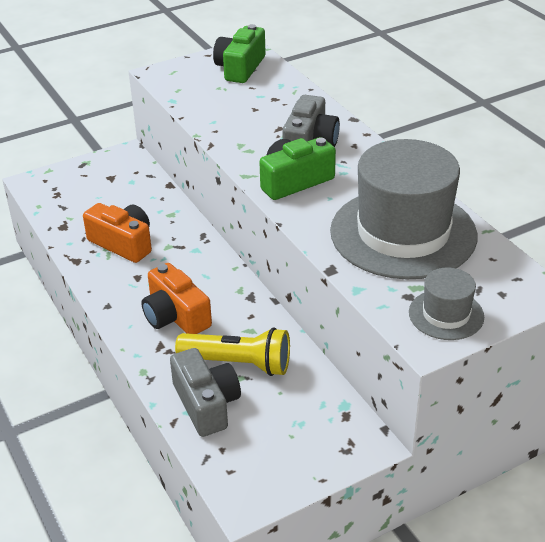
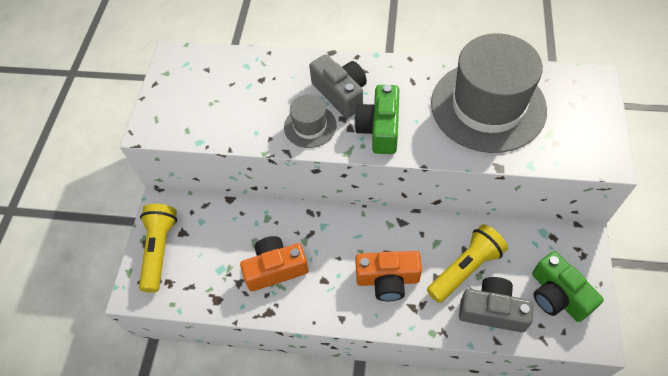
camera: 50 degrees left, 20 degrees up
(83, 174) = (159, 250): none -> yellow flashlight
(240, 68) = (196, 75): green camera -> green camera (557, 295)
(446, 314) = (587, 136): grey hat -> grey hat (310, 126)

